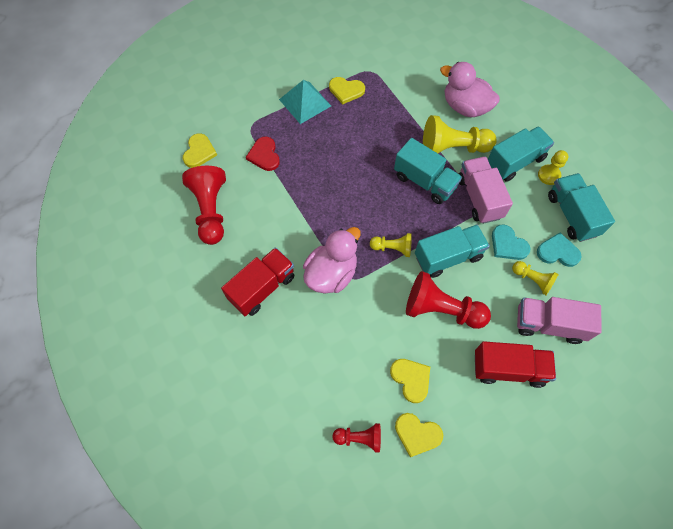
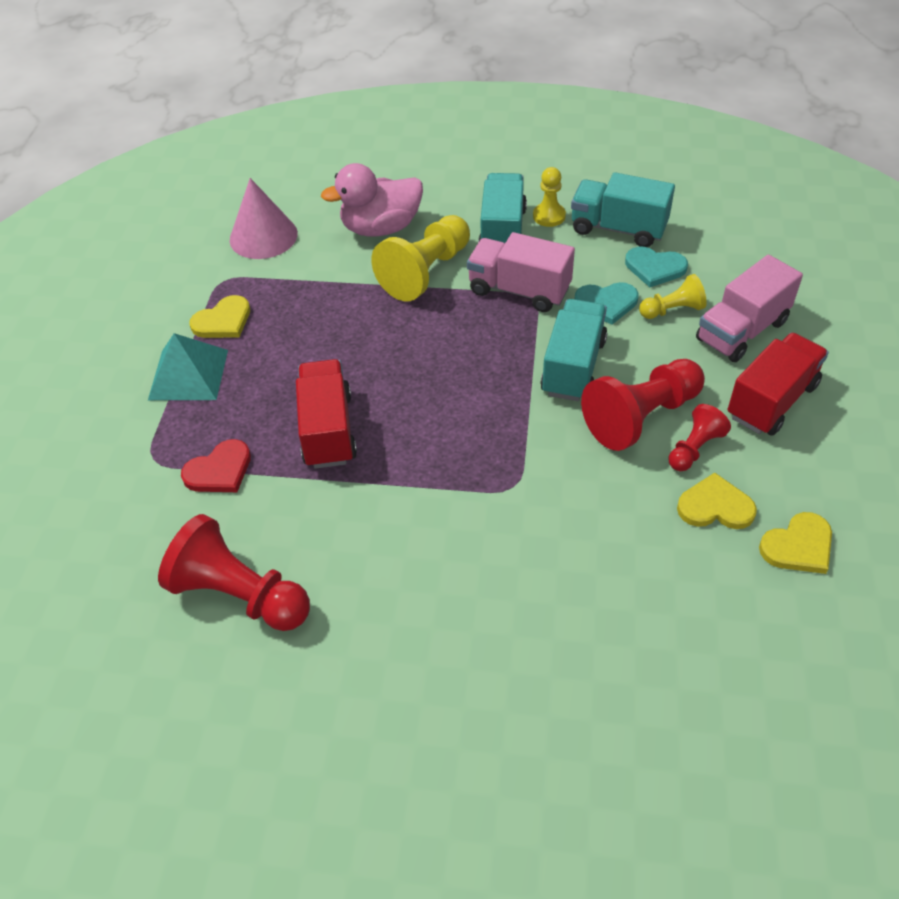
camera: 50 degrees left, 15 degrees down
(199, 152) = (120, 550): yellow heart -> none
(262, 288) = (434, 601): red truck -> red truck (328, 430)
(264, 155) = (219, 470): red heart -> red heart turned 60 degrees counterclockwise
(331, 273) = (487, 502): pink duck -> none
(359, 438) = (761, 616): red pawn -> red pawn (694, 448)
(392, 248) = (510, 414): yellow pawn -> none
(412, 64) = (263, 236): none -> pink cone
(424, 181) = (445, 325): turquoise truck -> none
(558, 252) = (655, 268): turquoise heart -> turquoise heart turned 120 degrees counterclockwise

